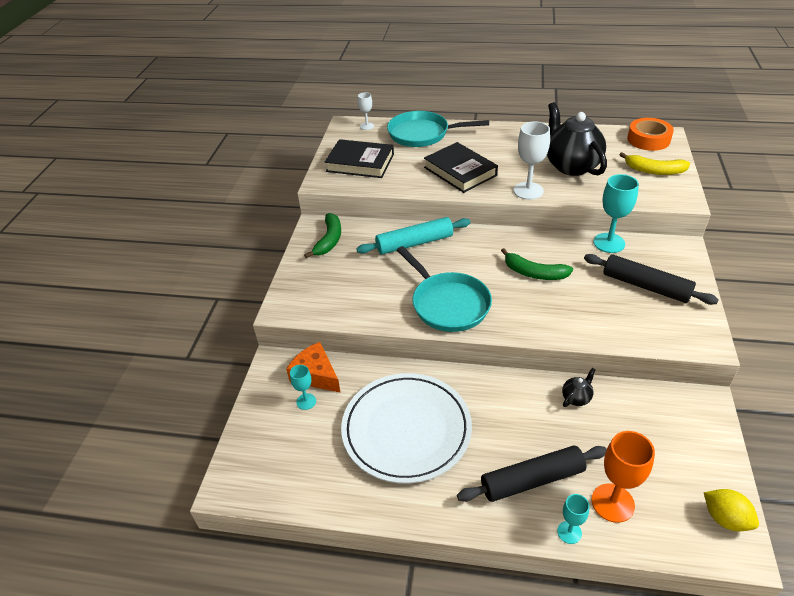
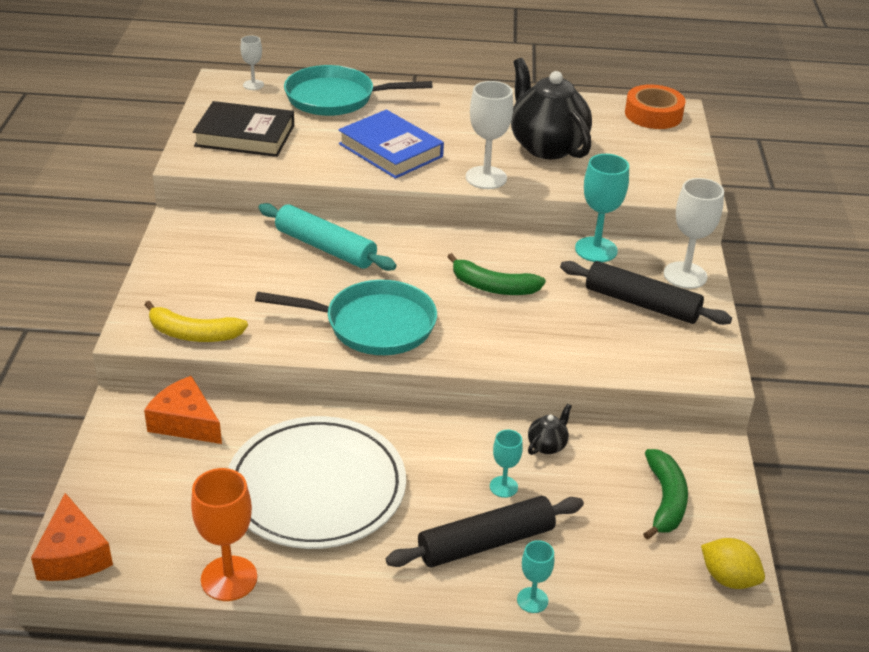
camera: 10 degrees left, 5 degrees down
(234, 480) = (73, 555): none -> orange cheese
(306, 401) = (173, 456): turquoise goblet -> turquoise goblet (503, 487)
(329, 240) = (200, 242): green banana -> green banana (665, 500)
(414, 243) = (325, 247): turquoise rolling pin -> turquoise rolling pin turned 60 degrees clockwise
(447, 303) = (373, 325): turquoise pan -> turquoise pan turned 45 degrees counterclockwise
(460, 171) = (390, 150): black book -> blue book
(612, 503) = (589, 565): orange goblet -> orange goblet (229, 578)
(654, 171) = (658, 155): yellow banana -> yellow banana (193, 334)
(677, 263) = (685, 275): none -> white goblet

